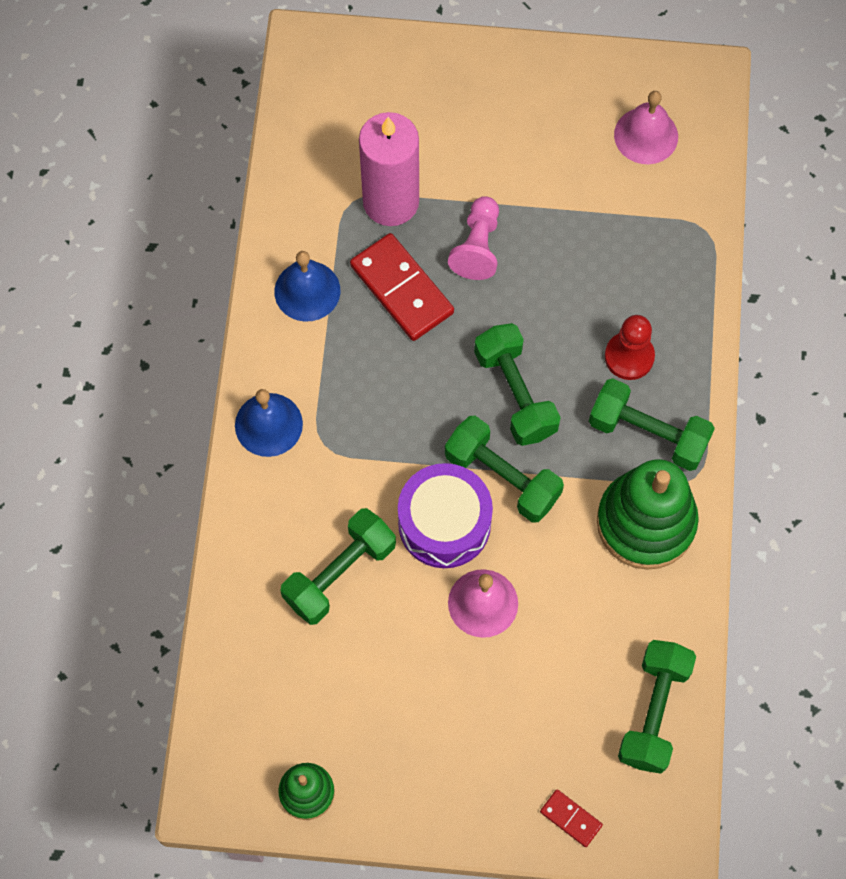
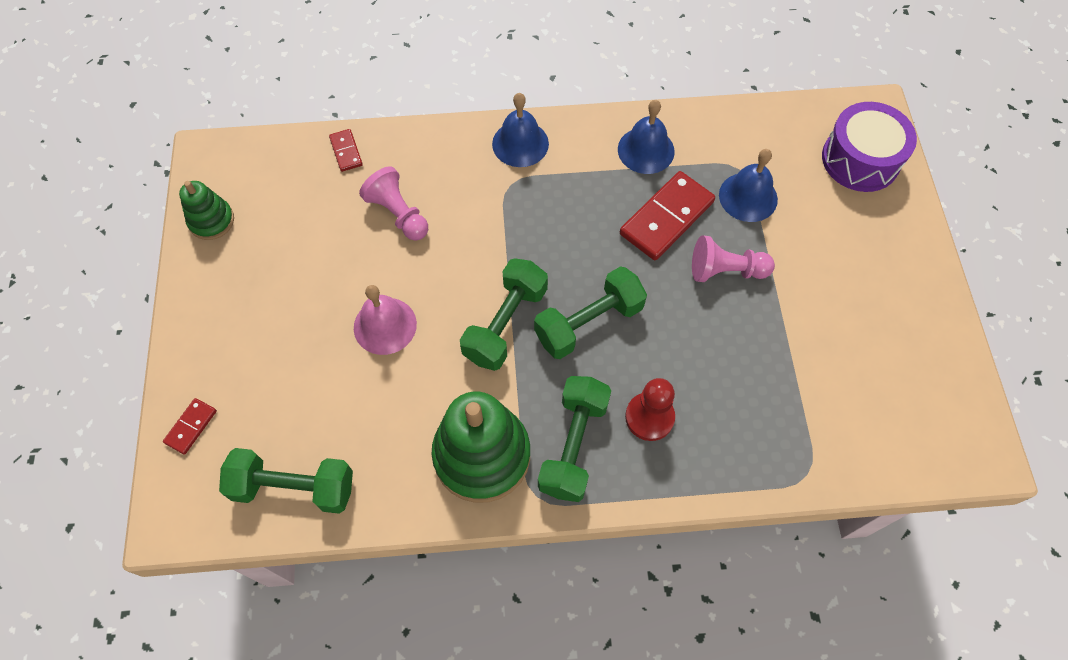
camera: 80 degrees right, 5 degrees down
(237, 626) = (346, 151): none -> red domino
(340, 573) = (398, 214): green dumbbell -> pink pawn
(391, 202) = (748, 197): pink candle -> blue bell
(444, 523) = (454, 284): purple drum -> purple drum (860, 159)
(646, 135) = (893, 401): pink bell -> none

